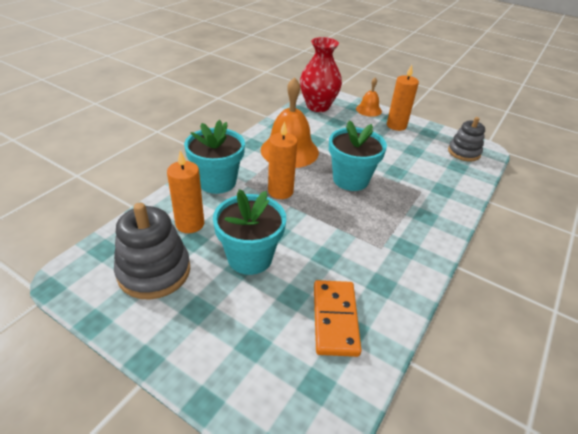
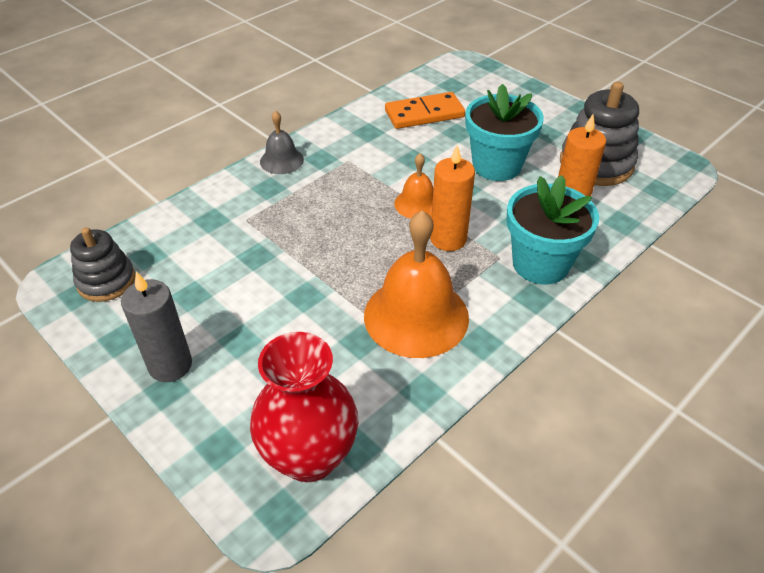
camera: 165 degrees left, 5 degrees up
(335, 319) = (424, 114): orange domino -> orange domino turned 60 degrees clockwise
(350, 179) = (337, 248): turquoise flower pot -> none
(368, 110) = (192, 429): orange bell -> orange bell (417, 204)
(396, 125) = (170, 365): orange candle -> grey candle
(435, 241) = (281, 160): none -> grey bell

